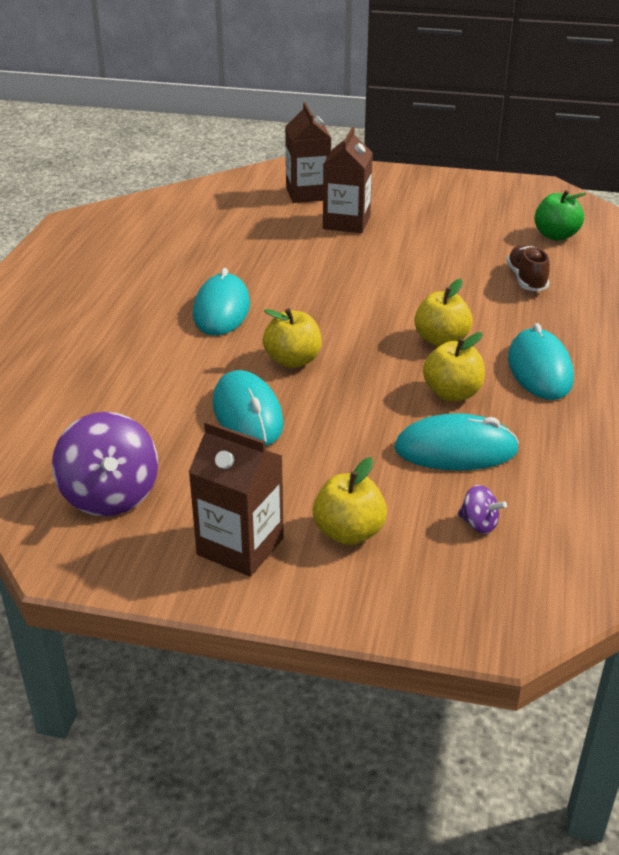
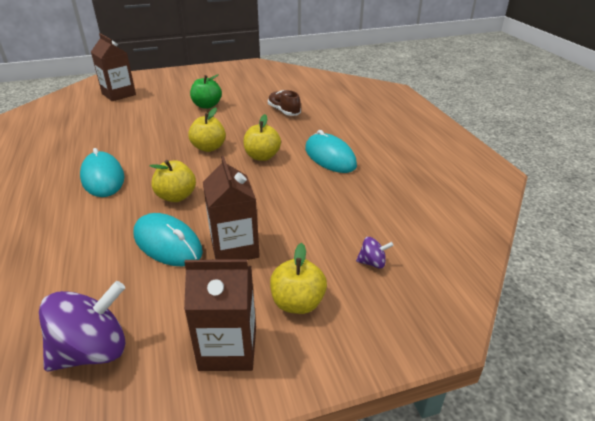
camera: 30 degrees left, 0 degrees up
(110, 496) = (93, 351): purple spinning top -> purple spinning top turned 75 degrees counterclockwise
(346, 222) = (155, 105): brown carton -> brown carton (234, 248)
(452, 393) = (292, 186): yellow apple -> yellow apple (209, 148)
(455, 450) = (321, 220): turquoise mouse -> none
(555, 235) = (281, 85): green apple -> green apple (207, 105)

